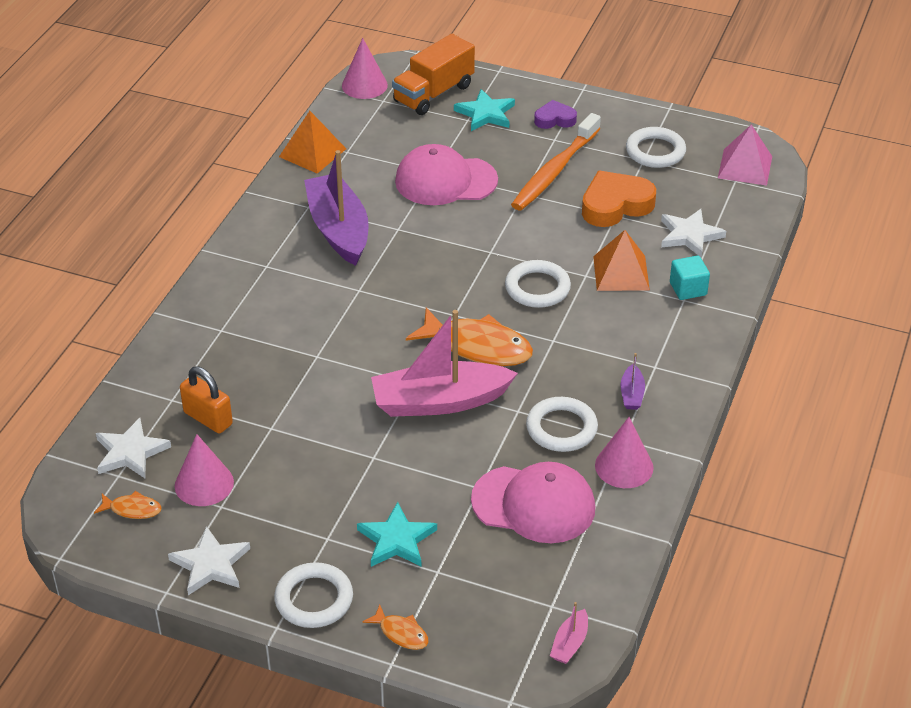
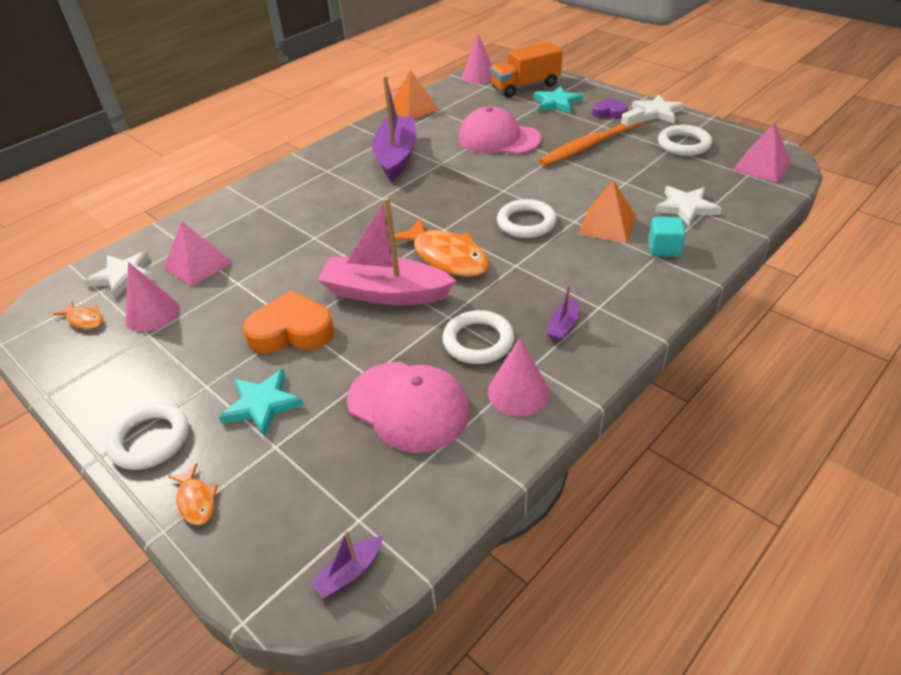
camera: 25 degrees right, 0 degrees up
(208, 418) = (198, 264): orange padlock -> pink pyramid
(211, 564) = (98, 381): white star -> white star (657, 112)
(570, 643) = (349, 572): pink boat -> purple boat
(615, 205) = (629, 175): orange heart -> orange heart (291, 331)

